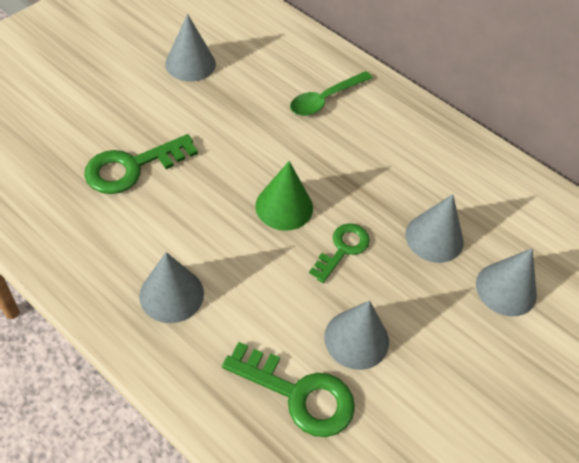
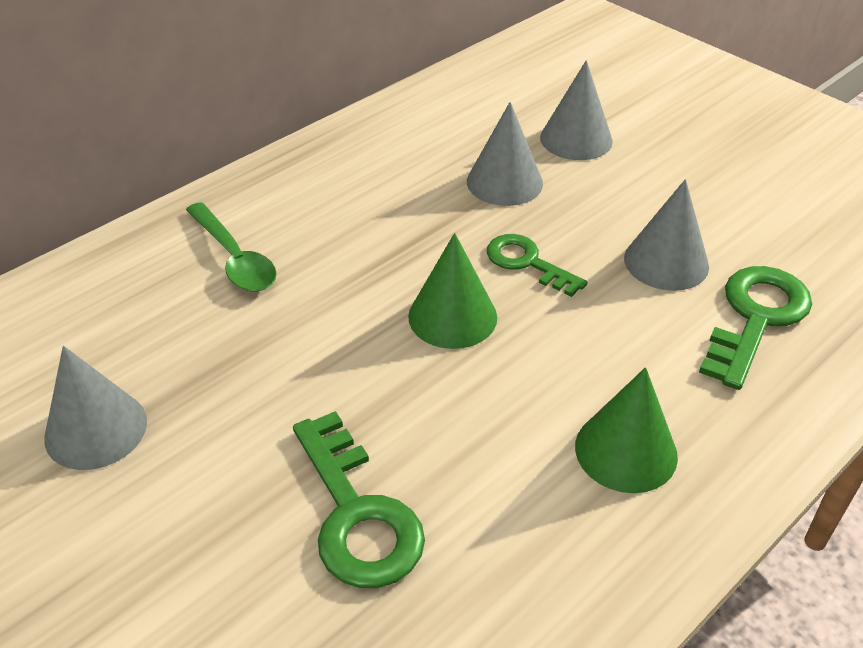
camera: 80 degrees left, 10 degrees down
(171, 294) = (626, 451): grey cone -> green cone

